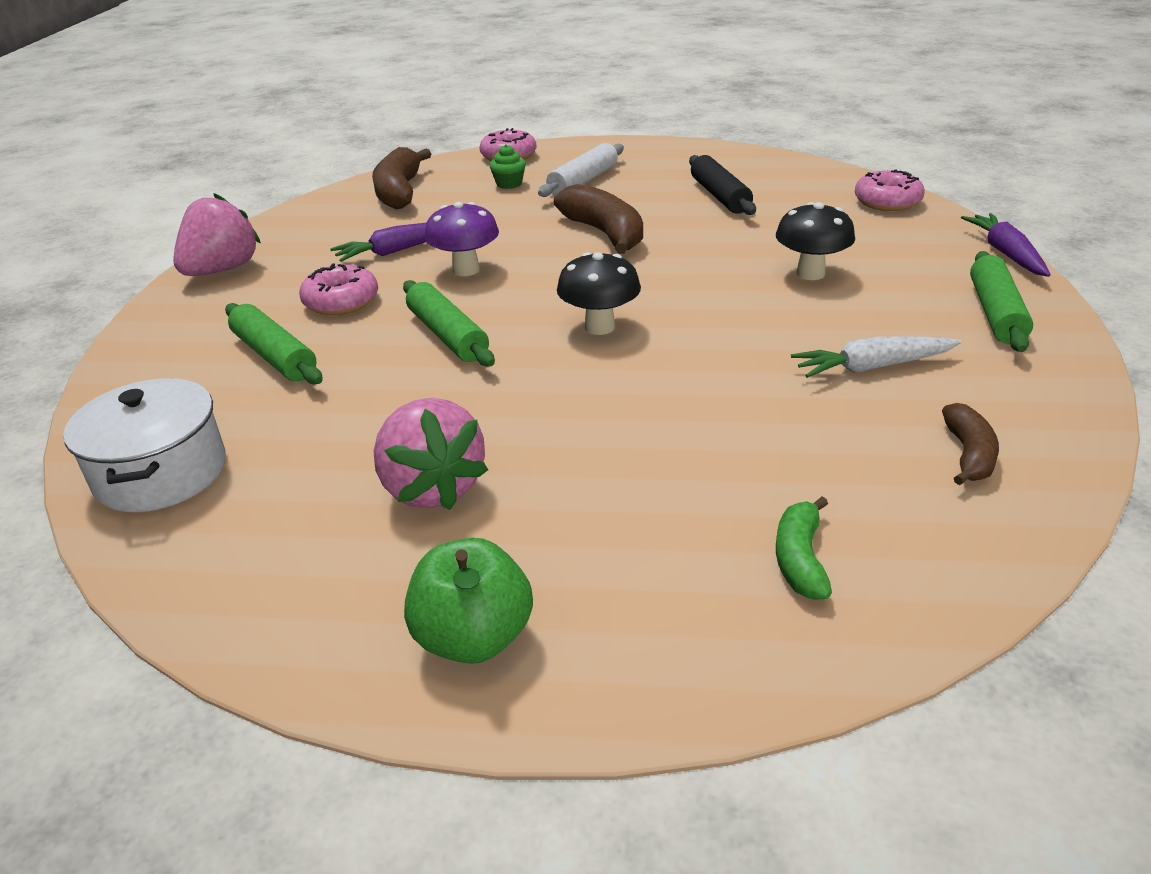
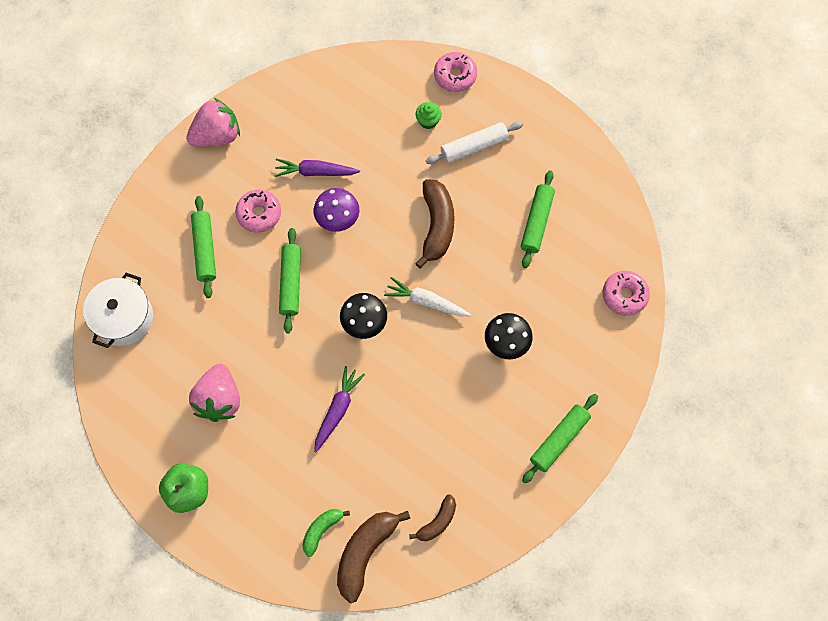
camera: 30 degrees right, 35 degrees up
(400, 192) = (358, 90): brown banana -> brown banana (365, 552)
(720, 196) = (536, 222): black rolling pin -> green rolling pin
(872, 367) = (458, 441): white carrot -> white carrot (426, 302)
(1006, 254) = (626, 394): purple carrot -> purple carrot (337, 410)

